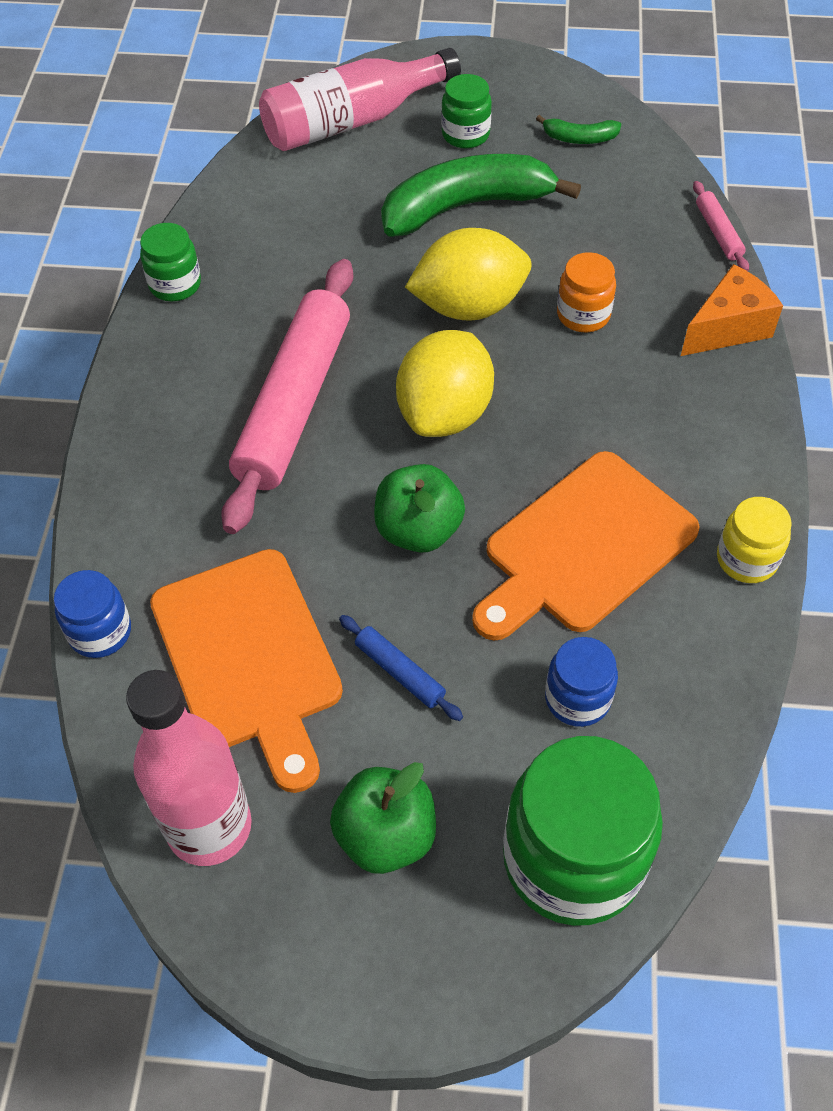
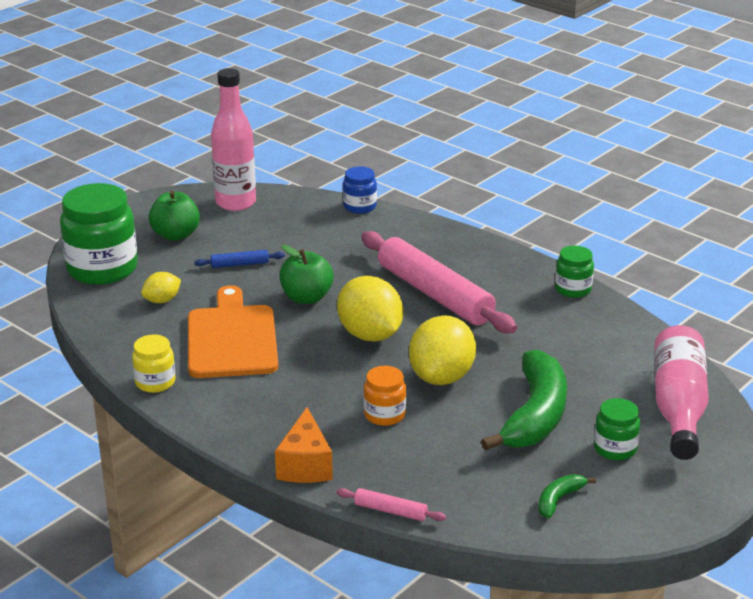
camera: 125 degrees right, 25 degrees down
(249, 657) = (298, 234): orange cutting board -> none
(577, 698) = (162, 300): blue jar -> yellow lemon

